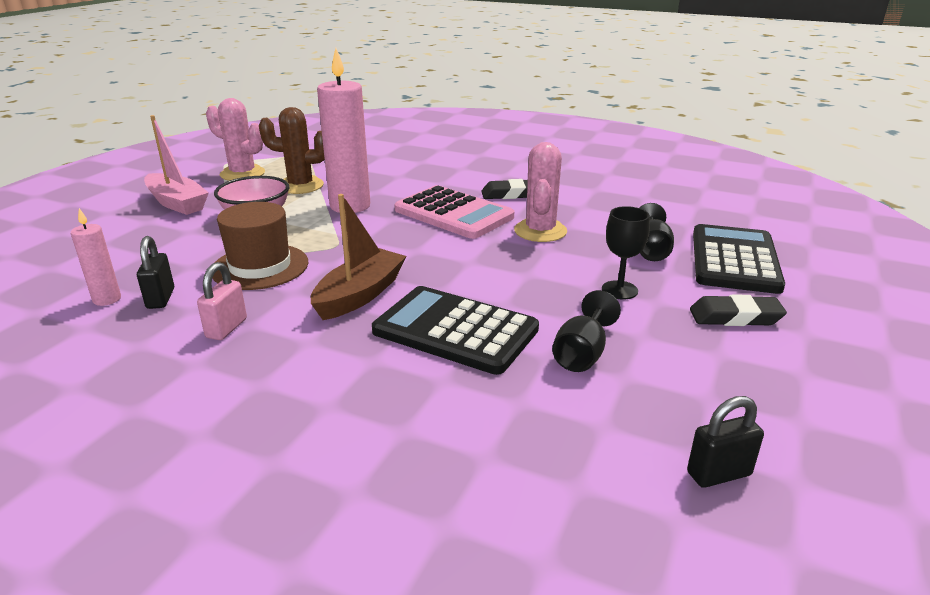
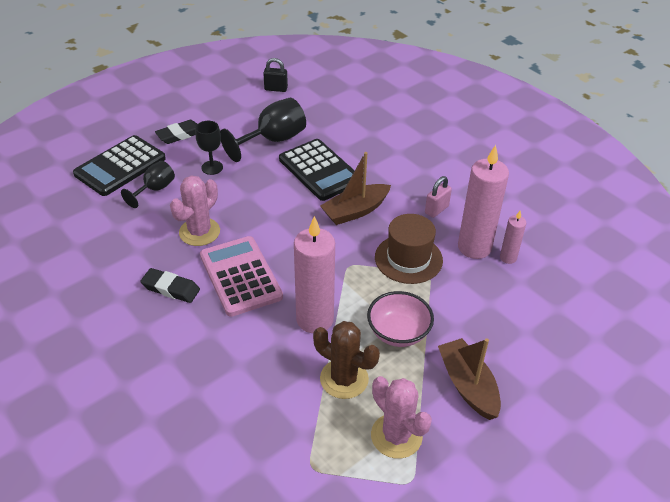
camera: 155 degrees left, 15 degrees up
(160, 298) = (474, 247): black padlock -> pink candle
(177, 203) = (468, 385): pink boat -> brown boat
(582, 354) = (272, 140): black goblet -> black goblet, size x1.65
(735, 317) = (180, 135): black eraser -> black eraser turned 60 degrees counterclockwise

